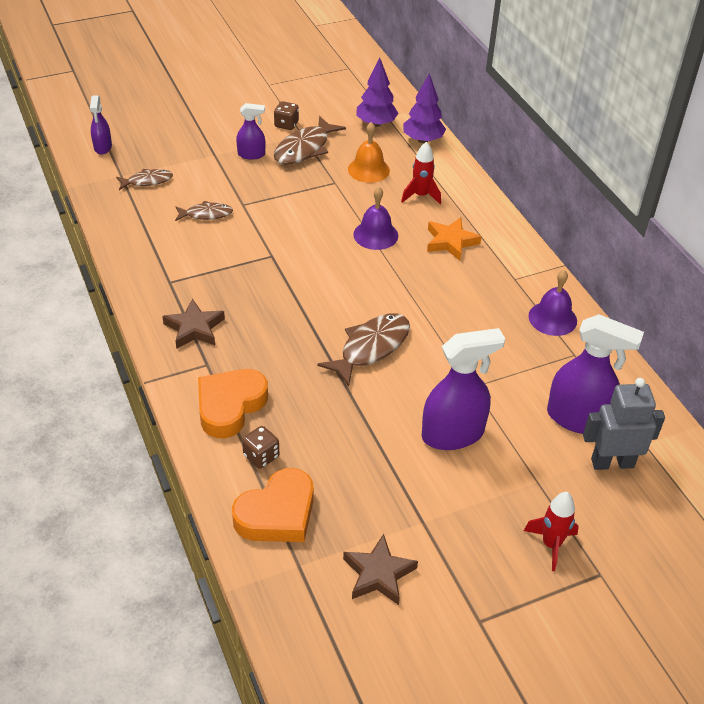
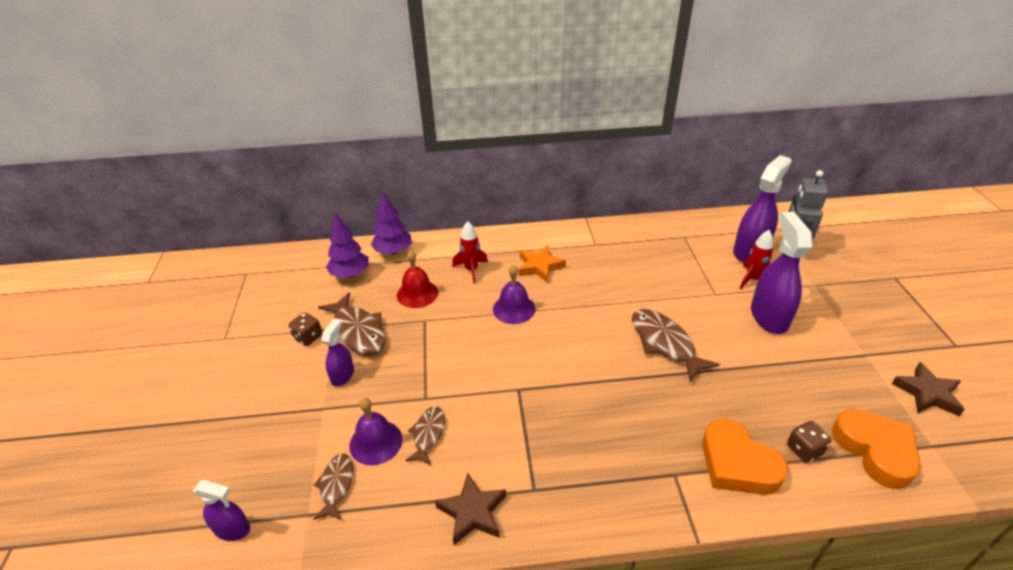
camera: 70 degrees left, 5 degrees down
(194, 328) = (617, 477): brown star -> brown star (472, 512)
(368, 169) = (417, 293): orange bell -> red bell
(551, 544) = (874, 293): red rocket -> red rocket (753, 279)
(552, 318) = (644, 237): purple bell -> purple bell (376, 442)

